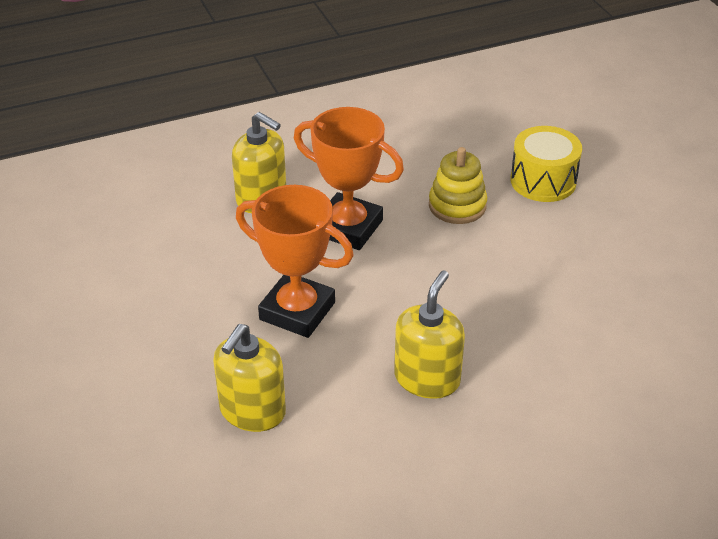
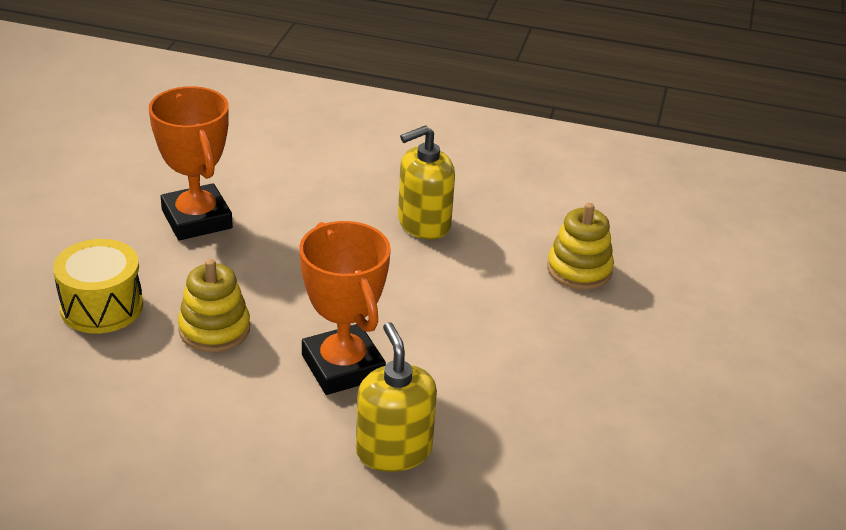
camera: 145 degrees left, 5 degrees down
(252, 411) = (579, 270): yellow soap dispenser -> yellow stacking toy
(297, 311) = (473, 319): orange trophy -> orange trophy (196, 219)

